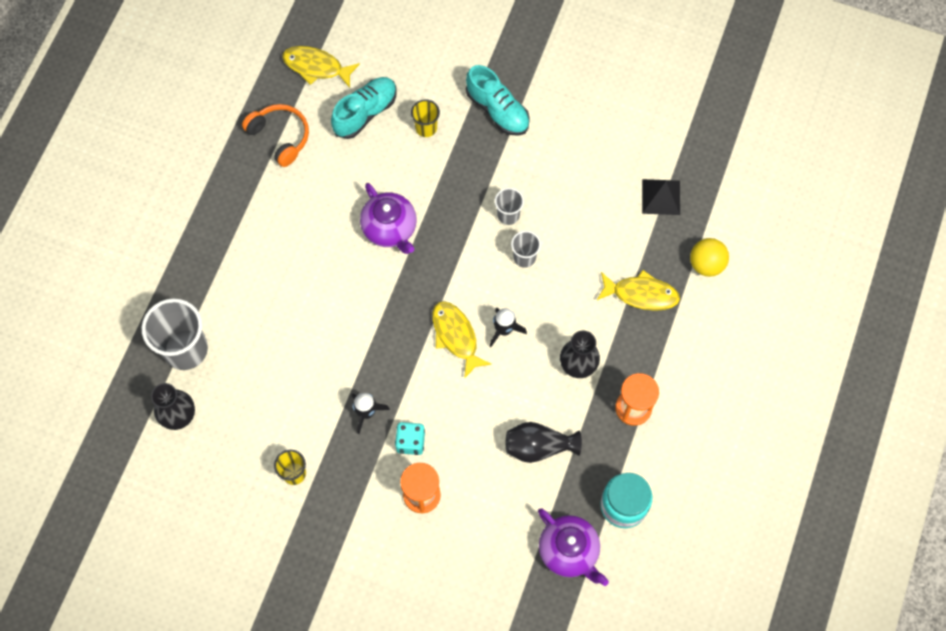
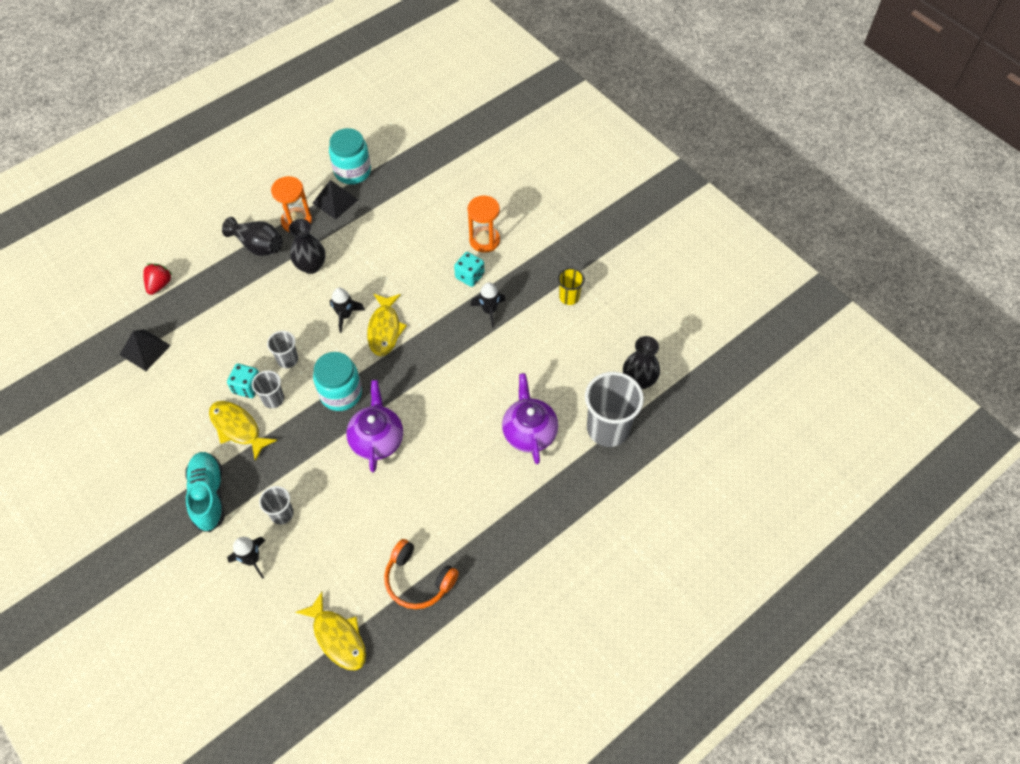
camera: 150 degrees left, 10 degrees down
(280, 137) = (418, 580): orange headphones -> orange headphones turned 45 degrees counterclockwise
(365, 113) = (324, 560): turquoise shoe -> none
(423, 84) = (252, 559): none -> black rocket
(426, 128) = (282, 514): yellow cup -> grey cup
(452, 252) = (341, 393): none -> turquoise jar
(538, 447) = (381, 230): black vase -> black vase (258, 245)
(540, 213) = (247, 387): none -> turquoise dice
(569, 551) = (408, 164): purple teapot -> purple teapot (529, 432)
(612, 456) = (335, 201): none -> black pyramid
(641, 294) = (225, 289): yellow fish -> yellow fish (238, 428)
(706, 264) = (159, 285): yellow ball -> red strawberry

